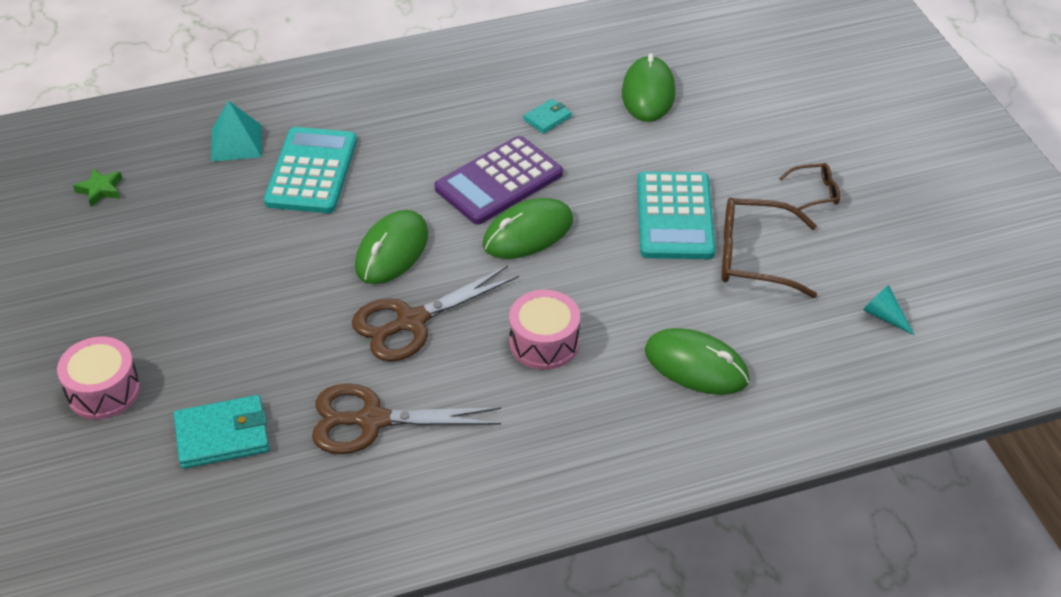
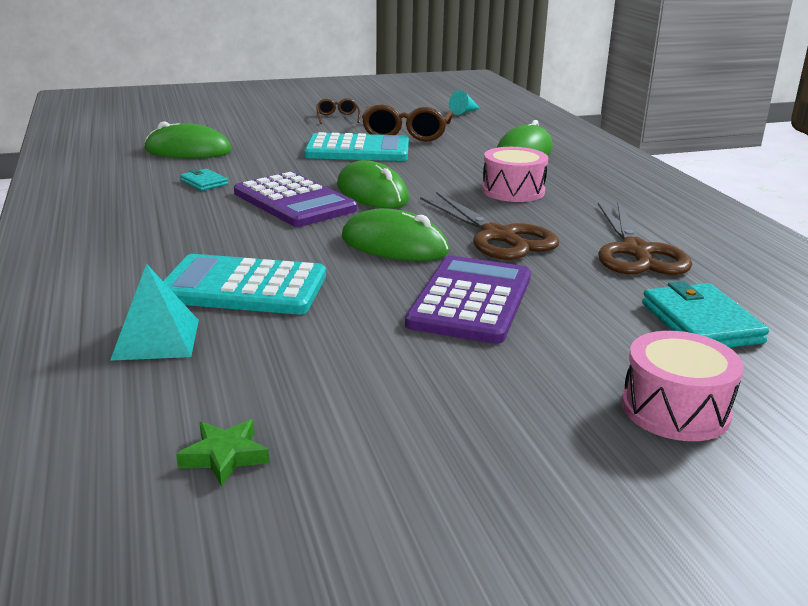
camera: 90 degrees left, 20 degrees down
(277, 296) = (471, 301): none -> purple calculator

